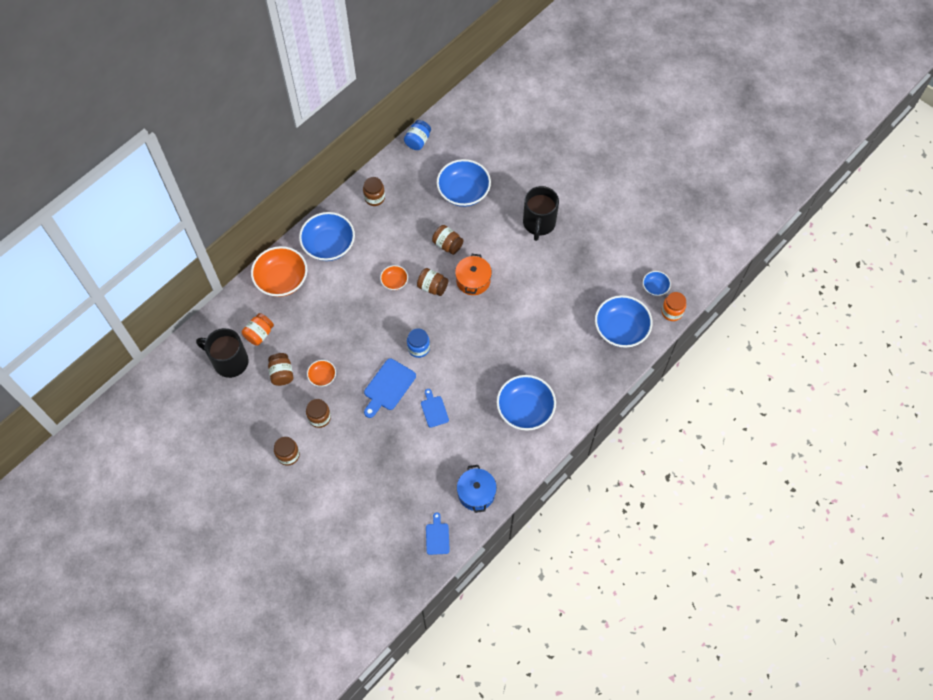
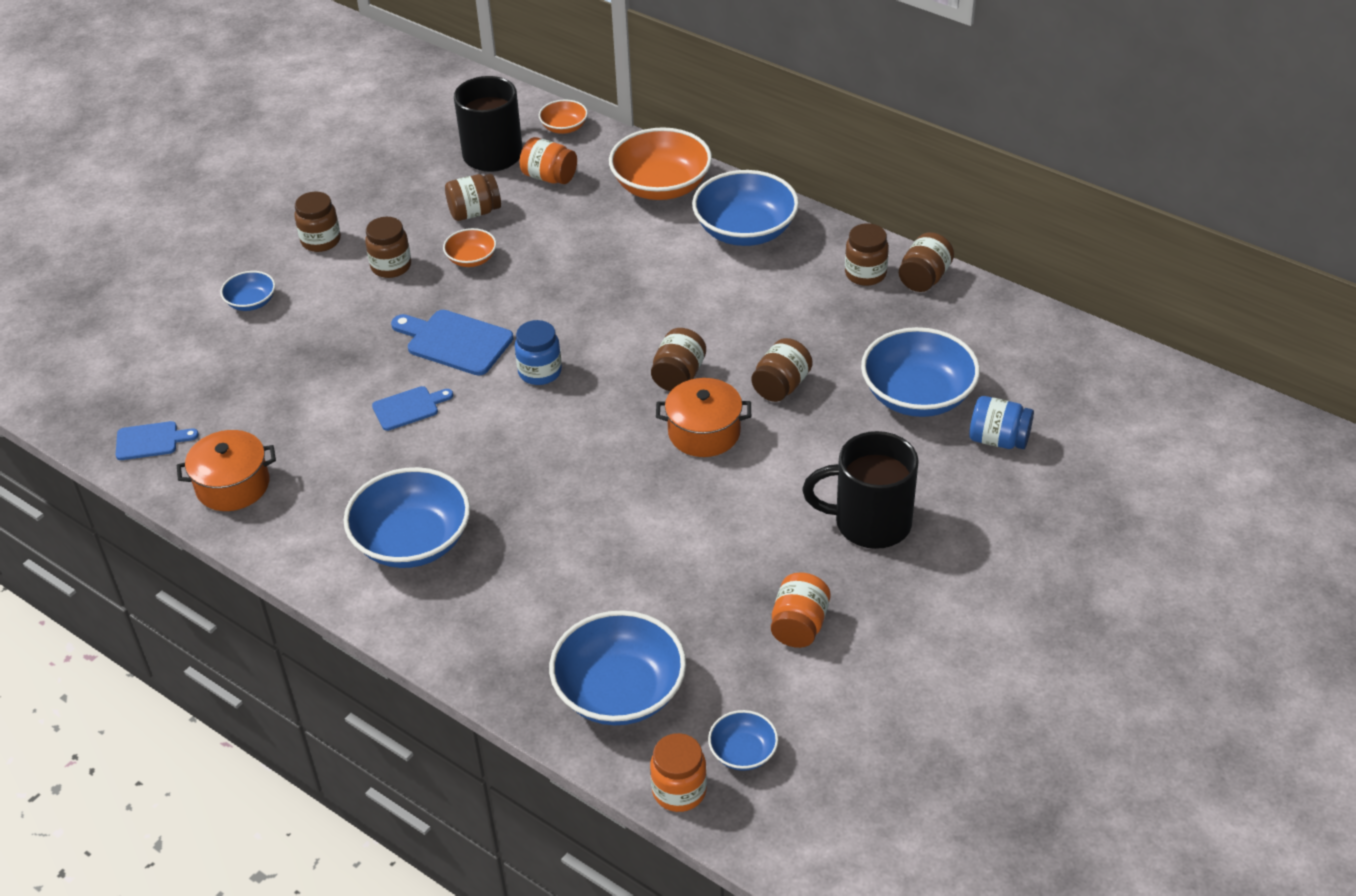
camera: 85 degrees right, 20 degrees down
(334, 491) = (251, 302): none -> blue bowl
(383, 174) = (924, 278): none -> brown jar
(394, 281) = (681, 323): orange bowl -> orange bowl (564, 127)
(418, 141) = (1022, 315): blue jar -> blue jar (998, 439)
(476, 493) = (233, 485): blue pot -> orange pot
(592, 258) = (799, 625): none -> orange jar

